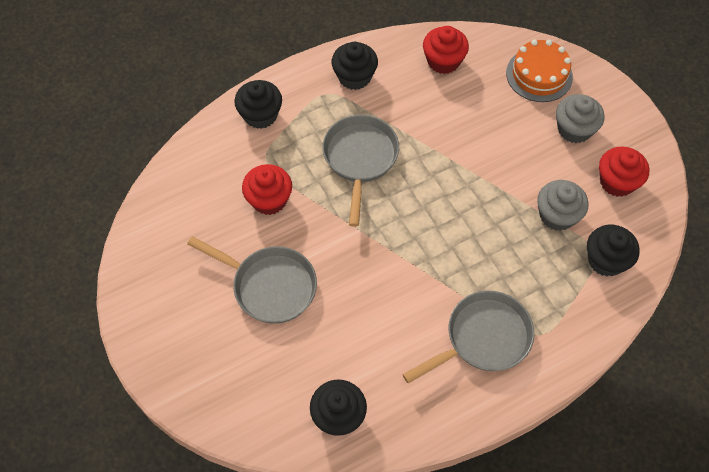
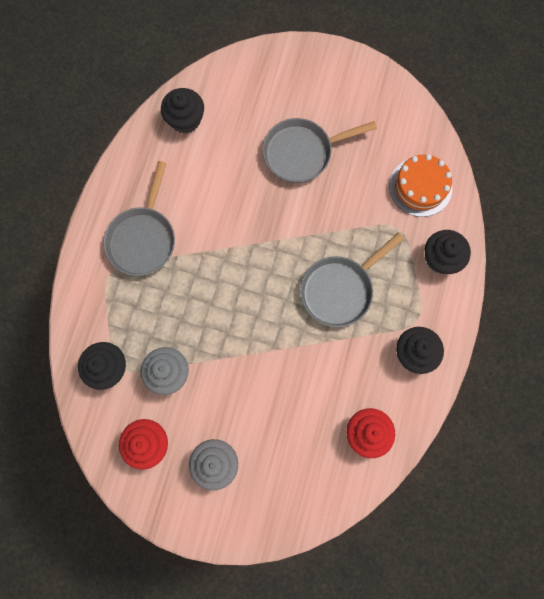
camera: 135 degrees right, 15 degrees up
(269, 200) = (364, 205): red cupcake -> none
(360, 159) = (340, 289): grey pan -> grey pan turned 90 degrees clockwise
(539, 75) = (284, 492): orange cake -> orange cake (420, 187)

